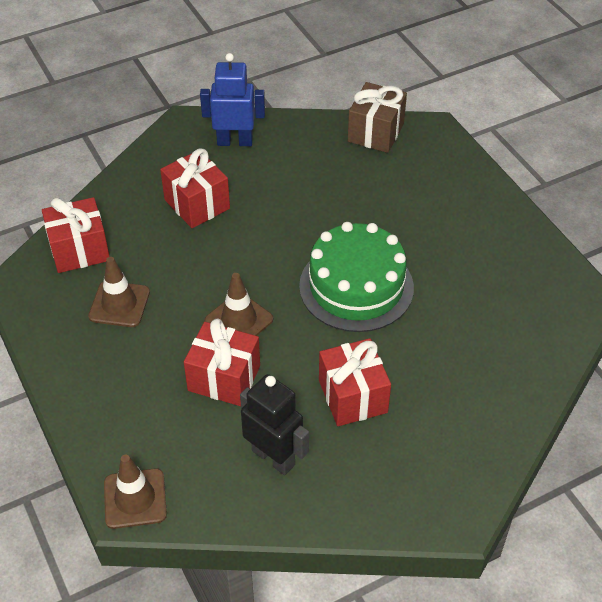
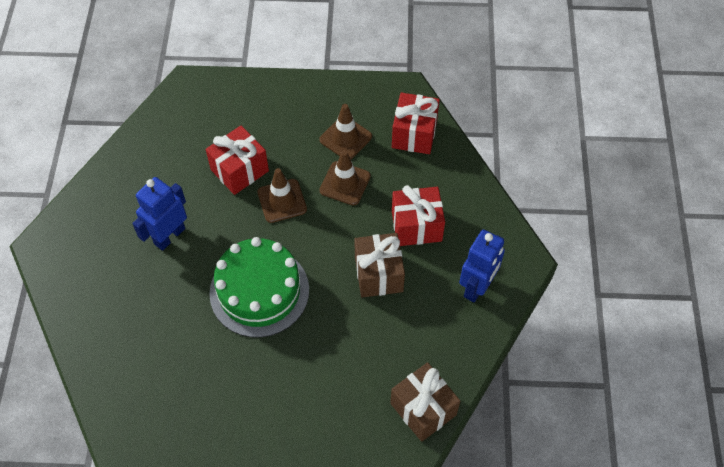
camera: 120 degrees right, 10 degrees up
(135, 498) = (189, 90): brown traffic cone -> brown traffic cone (345, 183)
(270, 209) = (378, 274): none -> brown gift
(273, 457) = (160, 169): black robot -> none
(353, 396) = (169, 236): red gift -> blue robot

